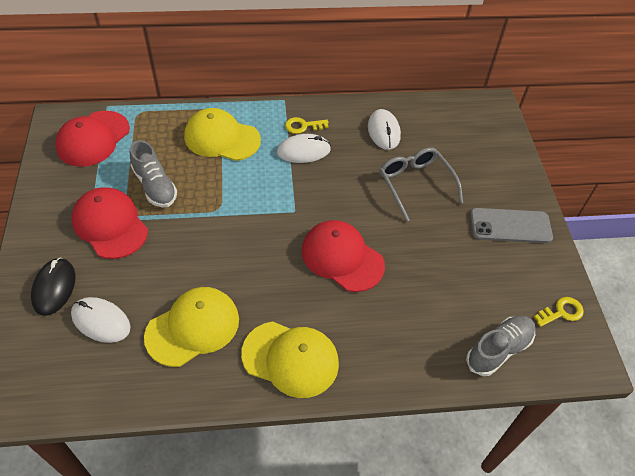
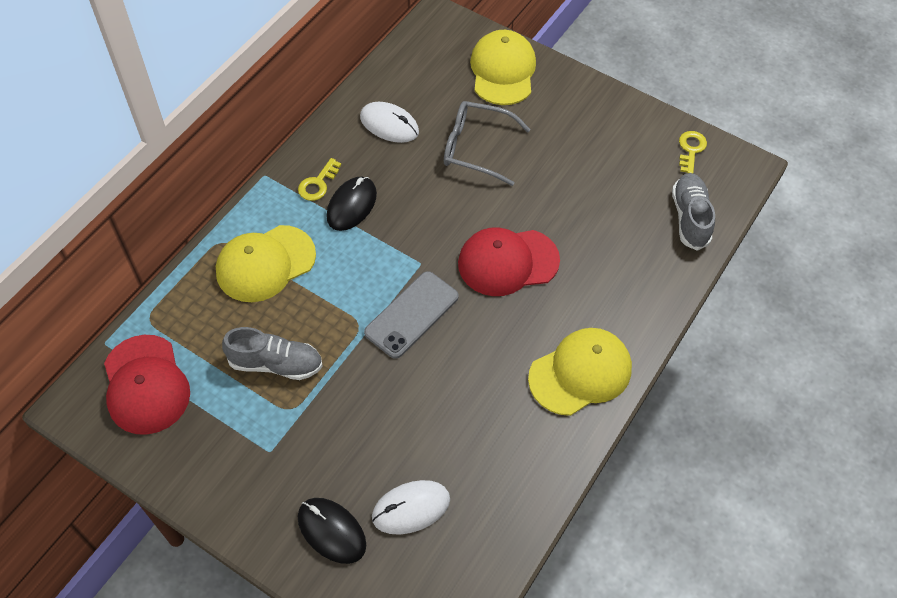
camera: 50 degrees left, 5 degrees up
(110, 225) = (292, 435): red cap -> none
(193, 327) = (484, 431): yellow cap -> yellow cap (503, 71)
(303, 151) = (352, 205): white mouse -> black mouse
(510, 226) = (582, 116): grey phone -> grey phone (411, 315)

